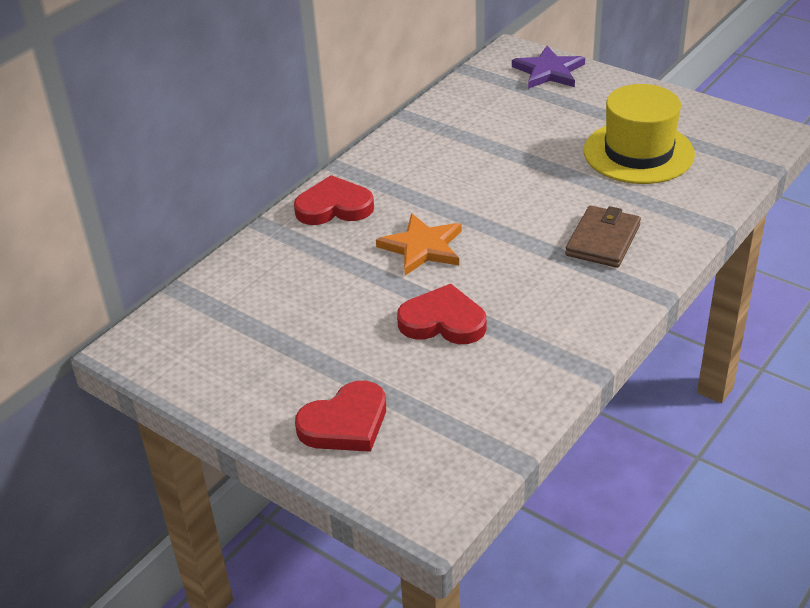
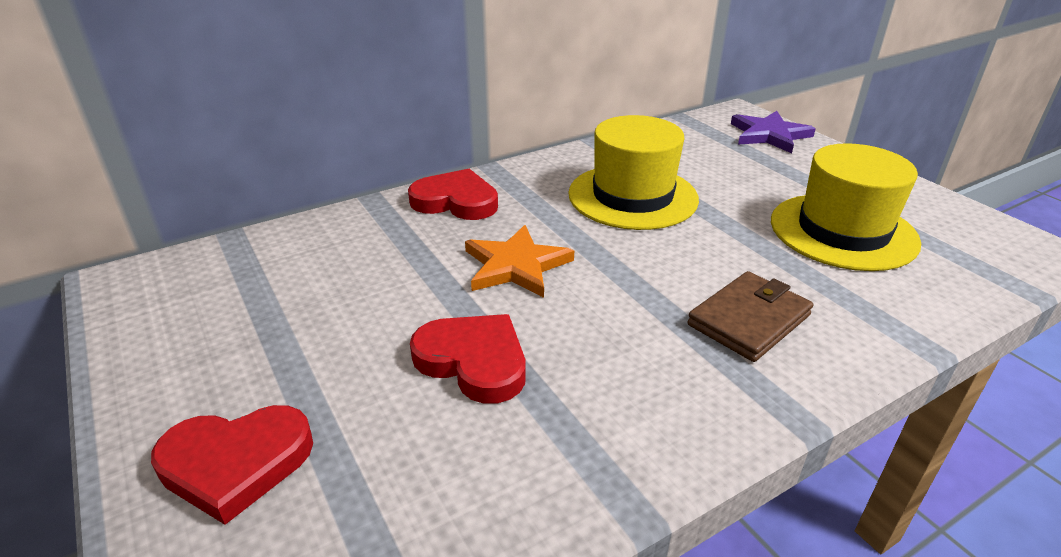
camera: 20 degrees right, 5 degrees down
(471, 163) = (632, 196): none -> yellow hat

